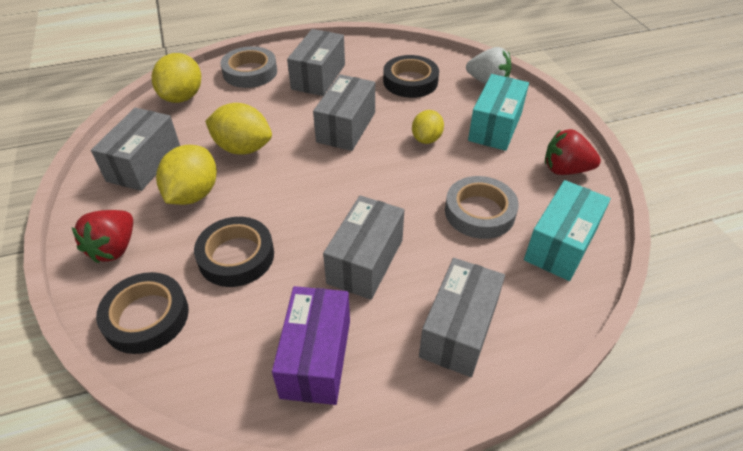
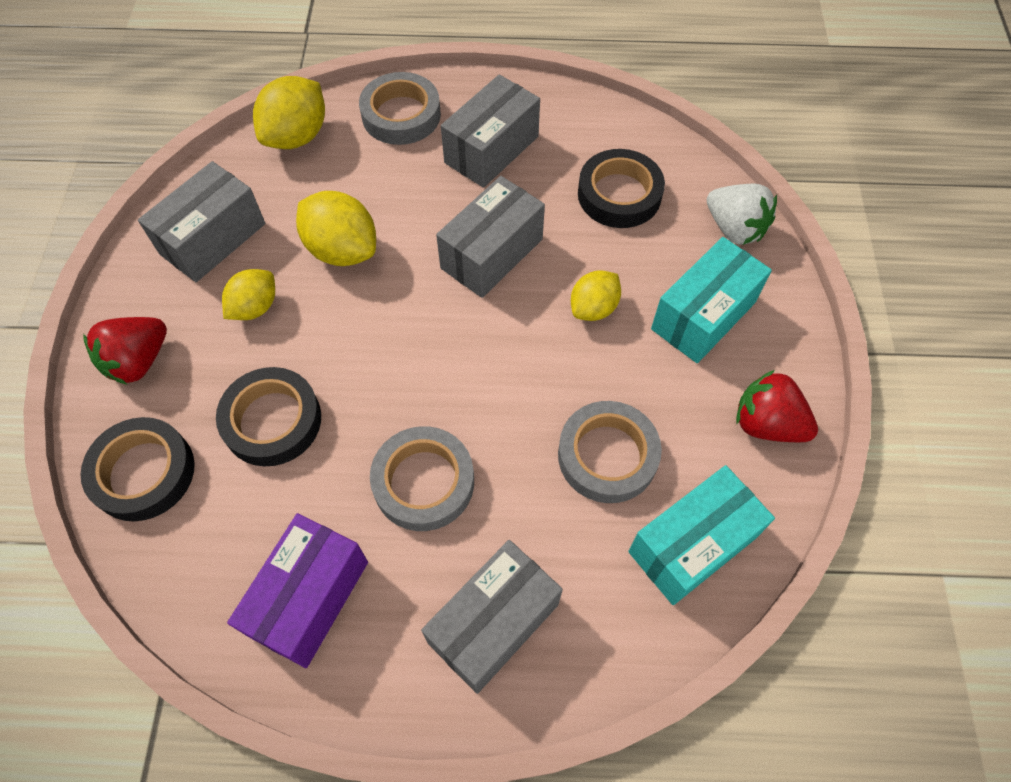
camera: 20 degrees right, 15 degrees up
(193, 194) = (255, 307): yellow lemon -> yellow lemon, size x0.64
(365, 261) = (423, 482): grey box -> grey tape

